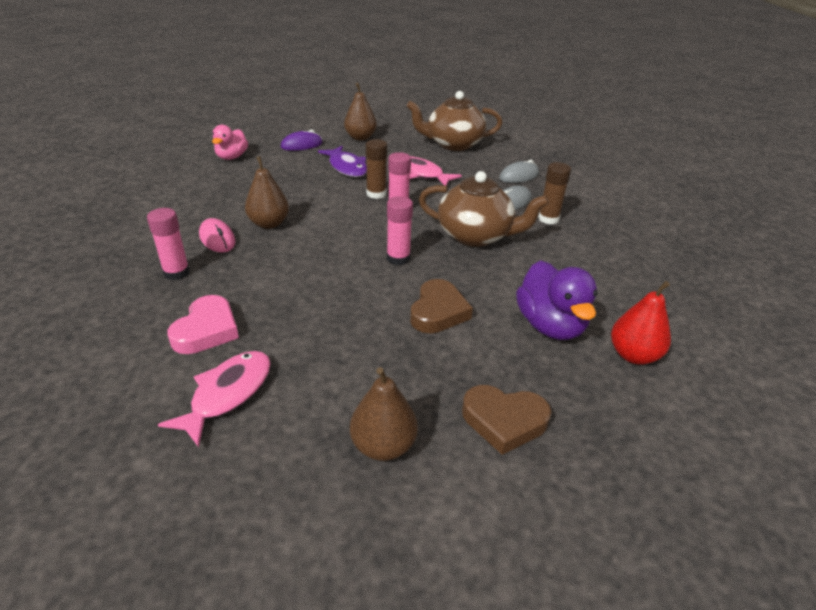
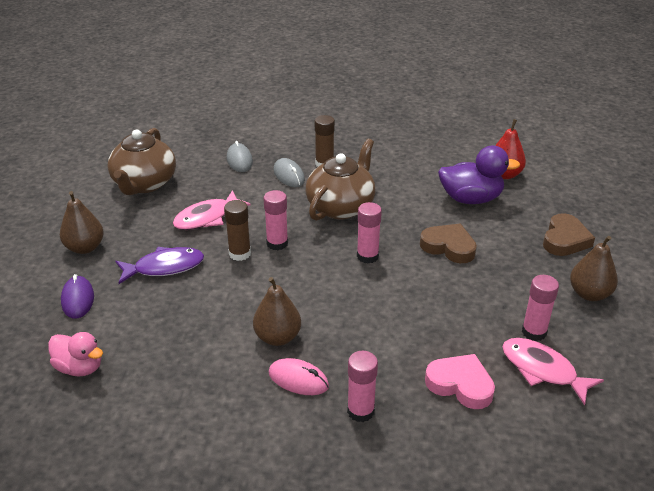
camera: 75 degrees left, 0 degrees up
(217, 239) = (298, 379): pink mouse -> pink mouse turned 45 degrees clockwise
(294, 387) = (534, 332): none -> pink glue stick

